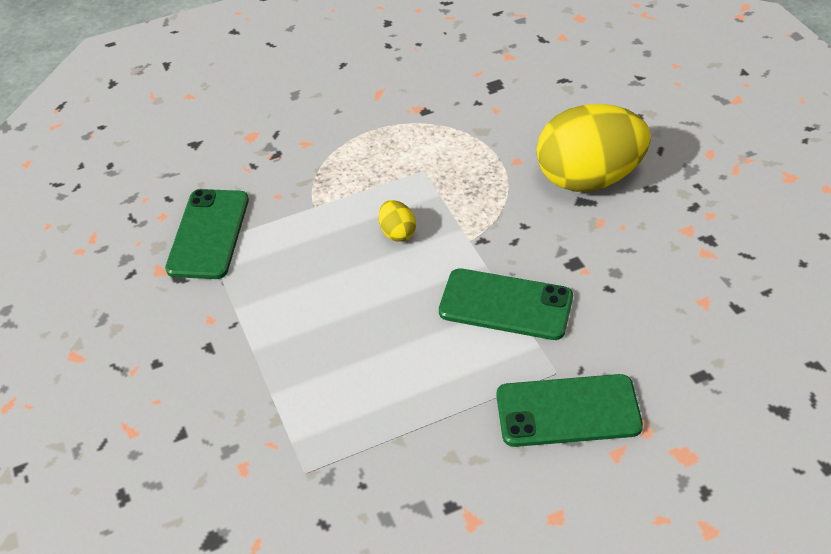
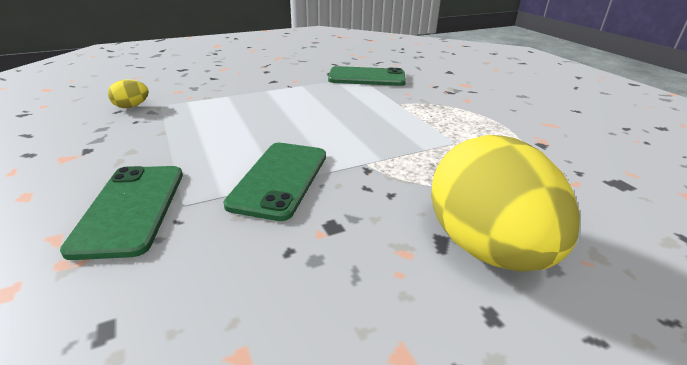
camera: 85 degrees right, 15 degrees down
(397, 233) = (373, 131): yellow egg -> yellow egg (132, 106)

